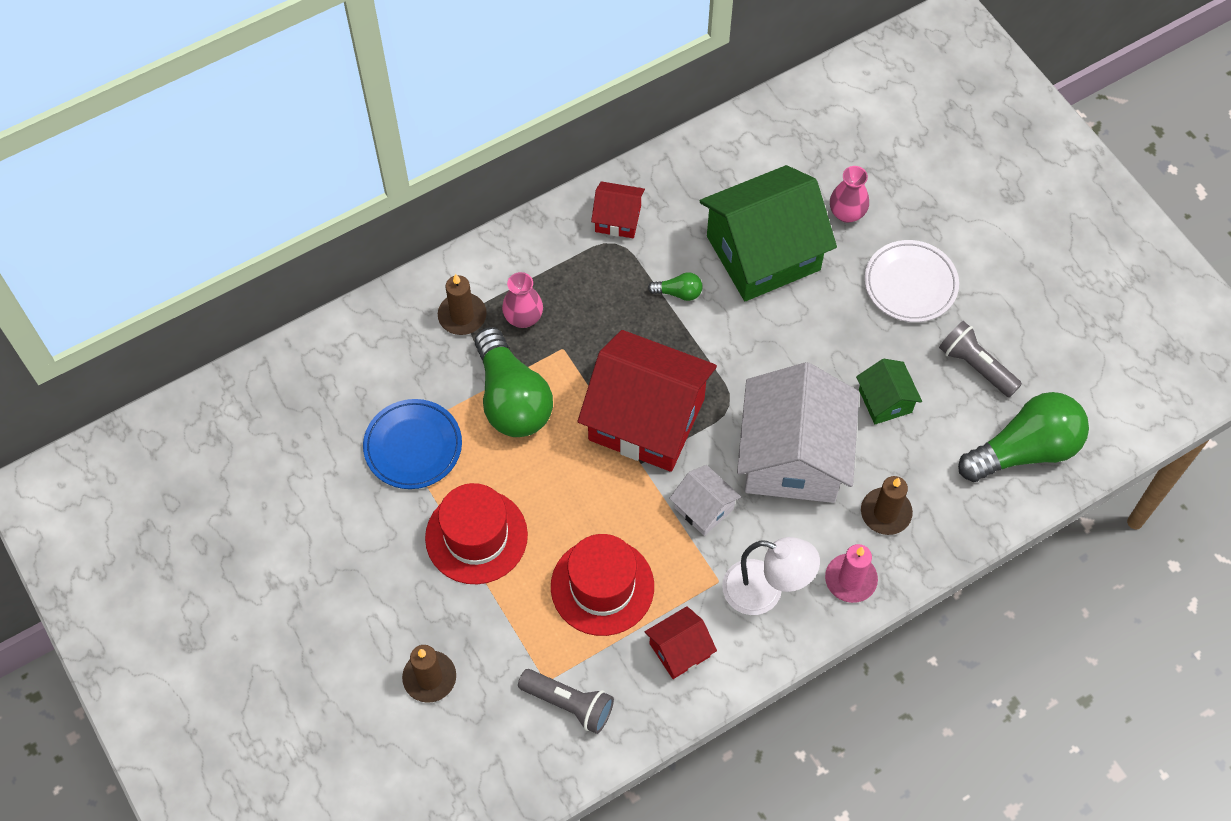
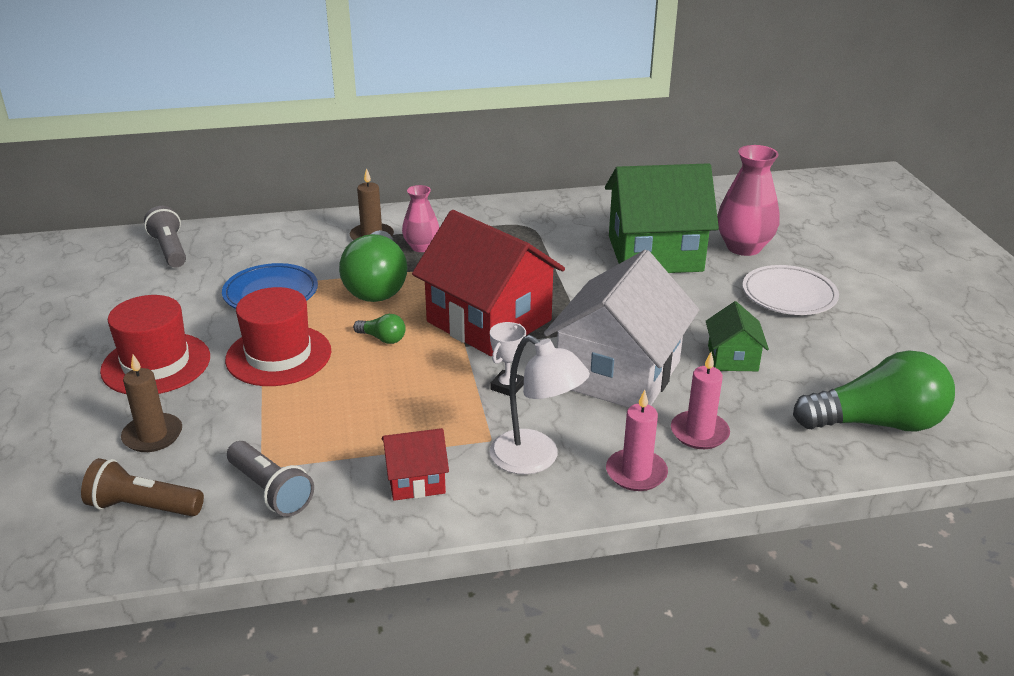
camera: 20 degrees right, 30 degrees down
(477, 758) = (143, 507): none -> brown flashlight
(602, 586) = (370, 415): red hat -> red hat (156, 364)
(618, 219) = (537, 215): red house -> none
(678, 292) = (565, 259): green light bulb -> green light bulb (382, 338)
(703, 508) = (507, 386): white house -> white trophy
(847, 213) = (743, 247): pink vase -> pink vase, size x1.63
(885, 513) = (699, 433): brown candle -> pink candle
(976, 366) = (839, 356): grey flashlight -> grey flashlight (170, 250)

